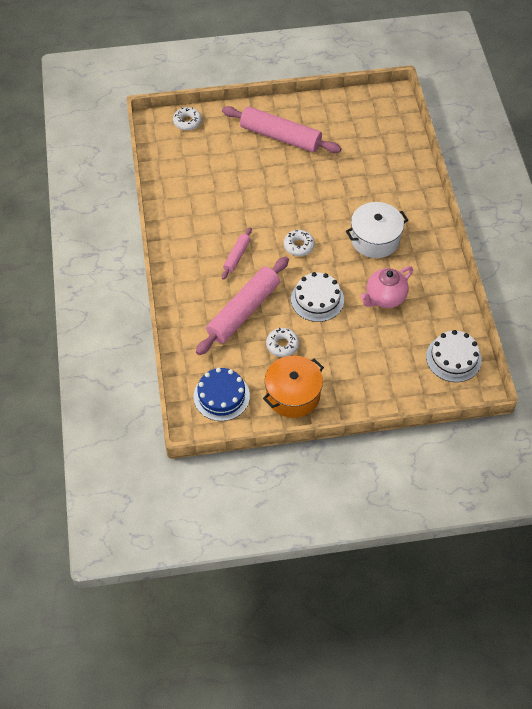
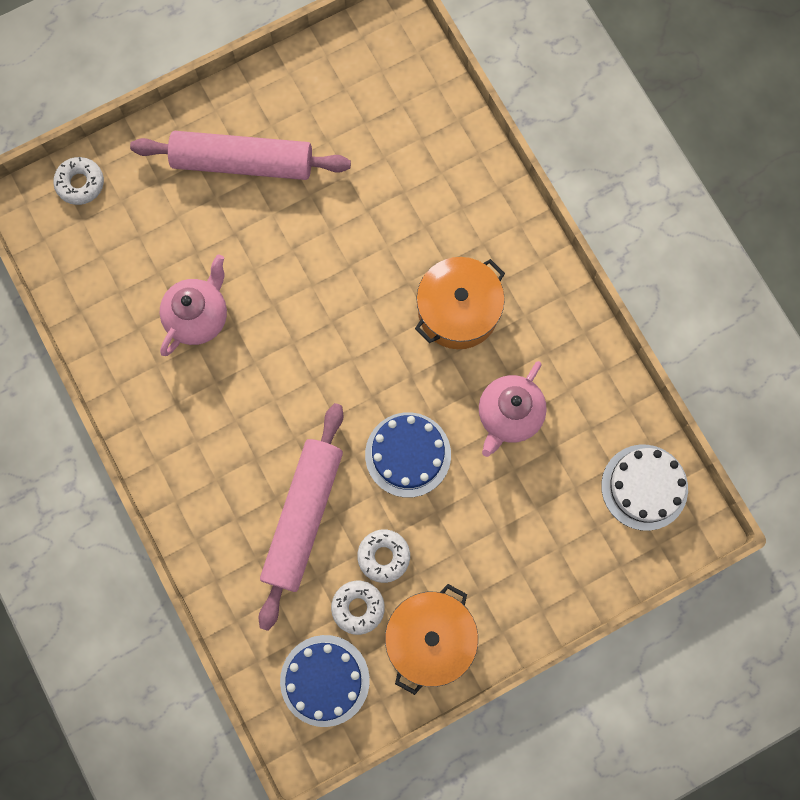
camera: 20 degrees left, 20 degrees up
(225, 199) = (199, 317): none -> pink teapot
(236, 256) = (256, 419): pink rolling pin -> none
(298, 246) = (345, 365): white donut -> white donut (358, 607)
(317, 299) = (408, 454): white cake -> blue cake
(375, 239) = (458, 311): white pot -> orange pot

